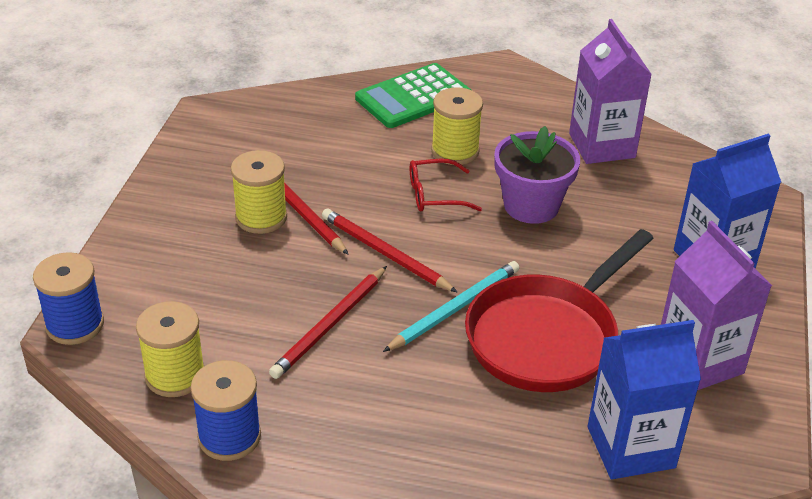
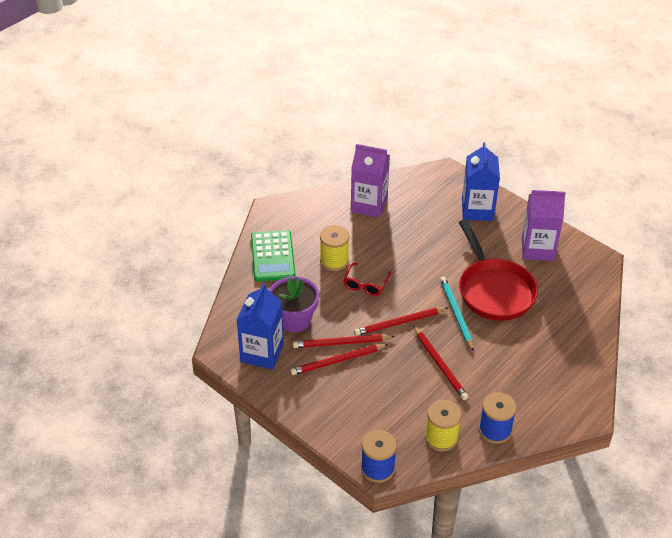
camera: 60 degrees left, 5 degrees up
(261, 217) = (337, 361): yellow spool -> red pencil
(531, 205) = (398, 252): purple flower pot -> purple flower pot (294, 319)
(631, 447) = (574, 295): blue carton -> blue carton (262, 353)

